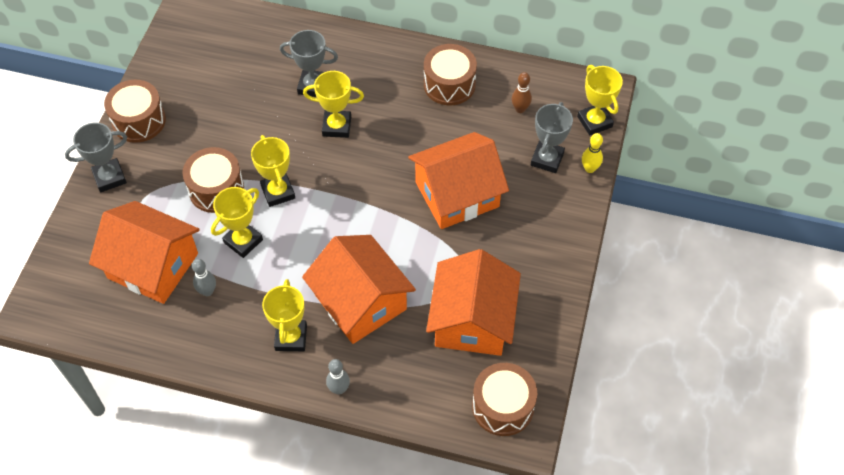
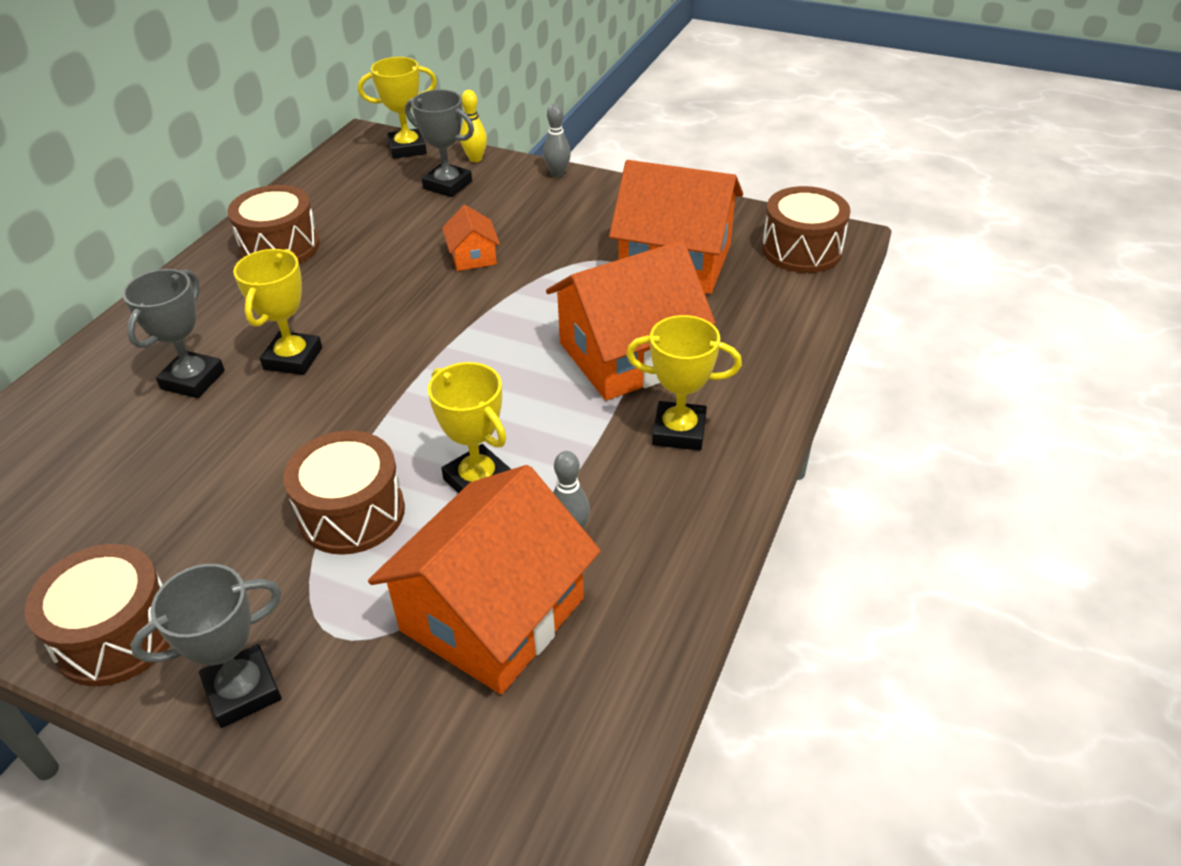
camera: 80 degrees left, 15 degrees down
(109, 177) = (243, 691): grey trophy -> grey trophy turned 75 degrees clockwise
(278, 192) = (393, 432): yellow trophy -> none
(339, 389) = (772, 385): grey bowling pin -> grey bowling pin (557, 174)
(457, 194) = (473, 256): orange house -> orange house, size x0.45
(520, 109) = (357, 196): brown bowling pin -> none

